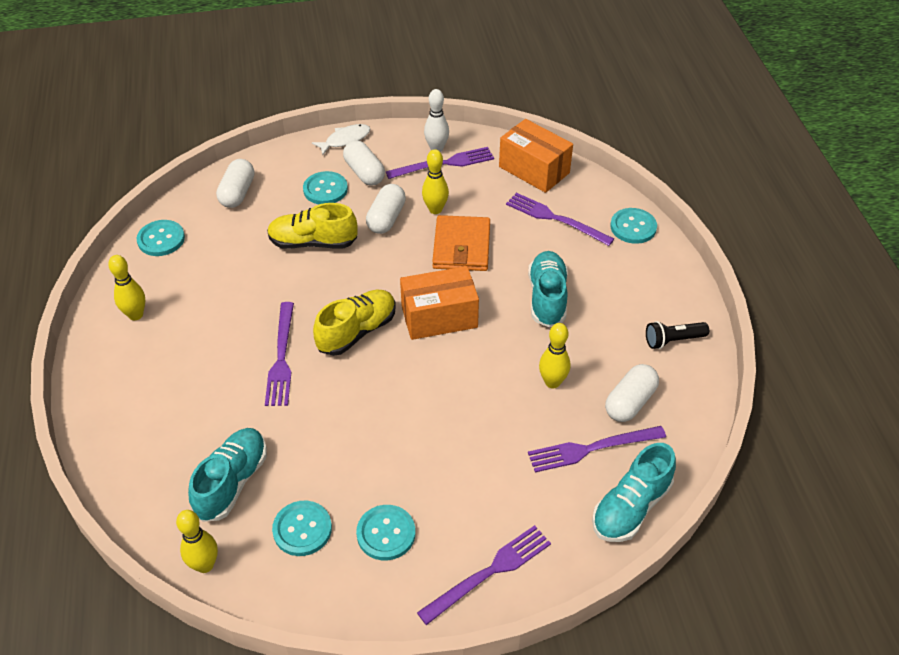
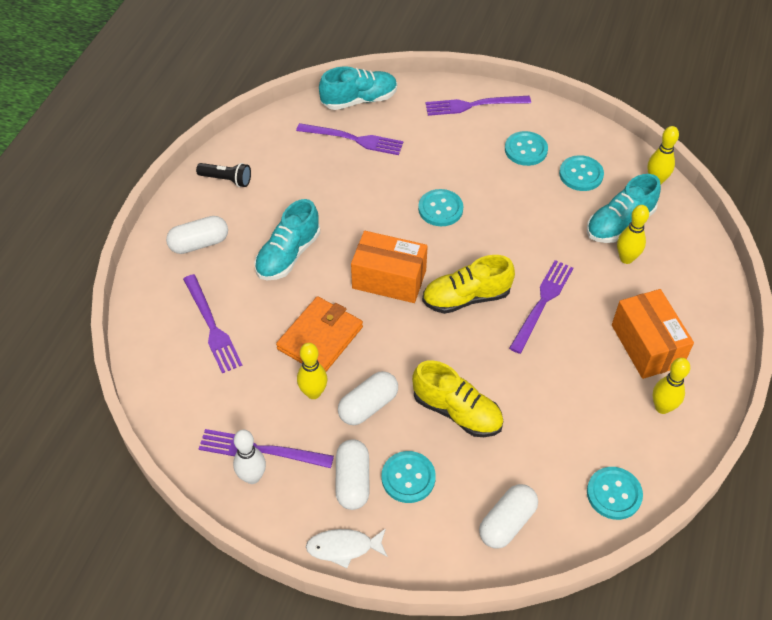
camera: 150 degrees left, 5 degrees up
(534, 170) = (178, 394): orange box -> orange box (646, 345)
(552, 382) = (342, 190): yellow bowling pin -> yellow bowling pin (626, 258)
(630, 402) = (300, 154): white capsule -> white capsule (199, 243)
(633, 227) = (154, 284): turquoise button -> turquoise button (440, 209)

